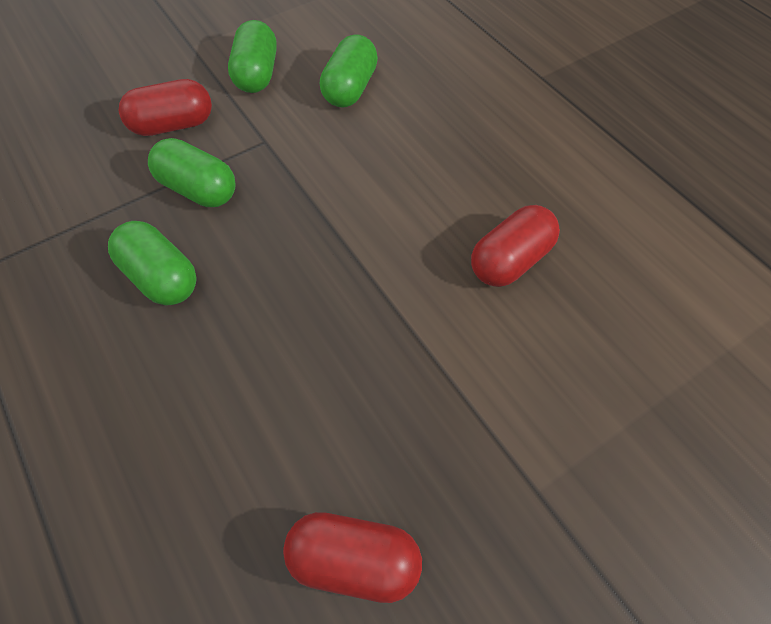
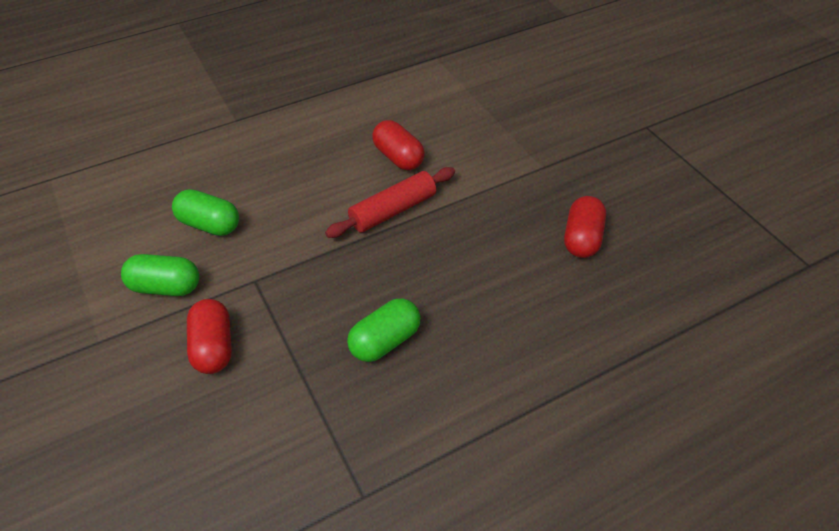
camera: 85 degrees left, 10 degrees down
(198, 189) = (298, 323): green capsule -> none
(393, 264) = (393, 210): none -> red rolling pin

